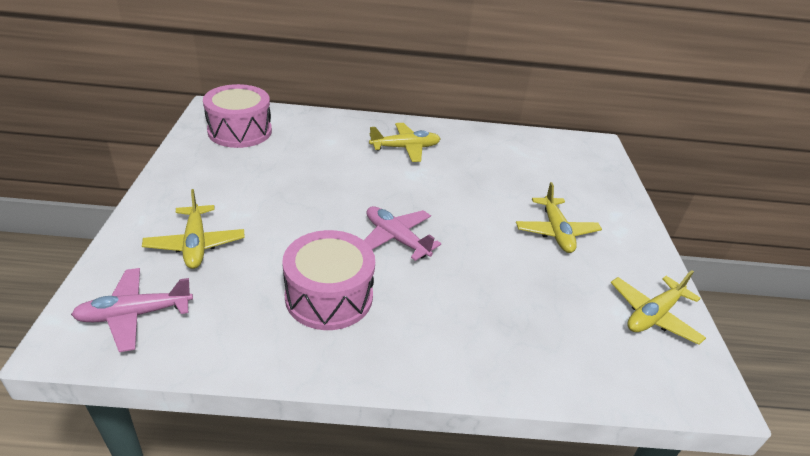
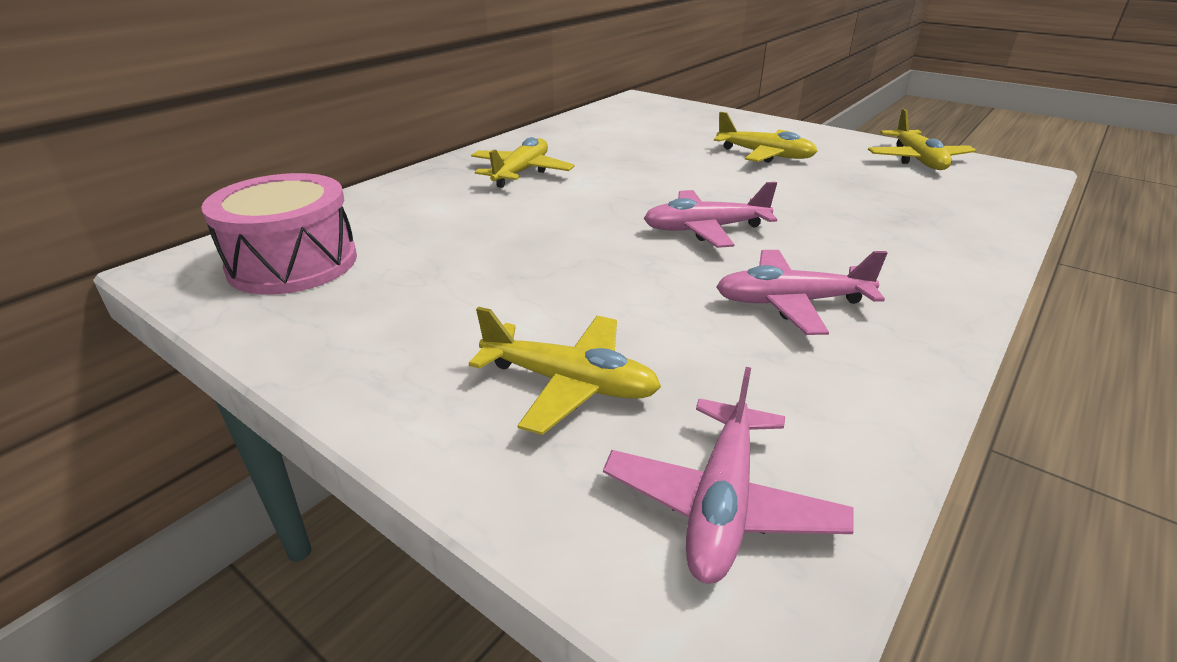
camera: 50 degrees left, 5 degrees down
(329, 296) = (791, 303): pink drum -> pink plane

